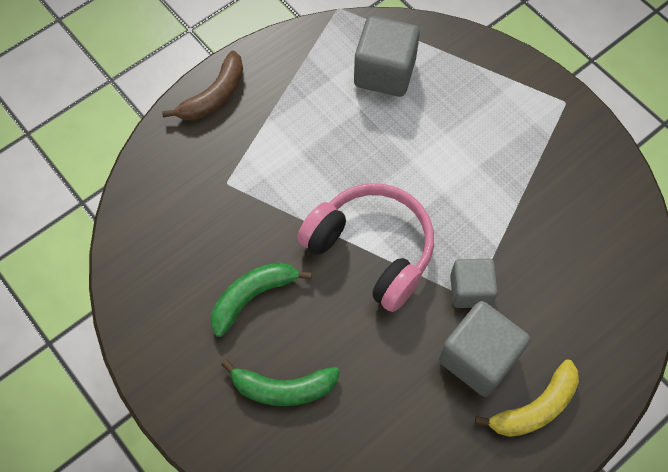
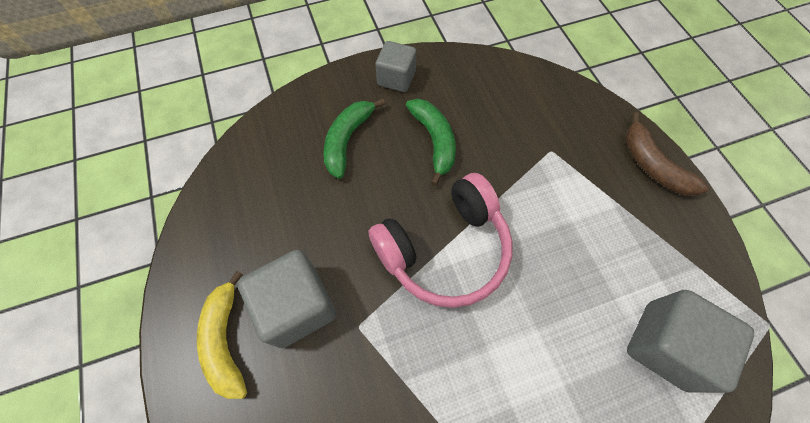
camera: 110 degrees right, 0 degrees up
(470, 290) = (367, 329): grey cube -> grey cube (396, 78)

